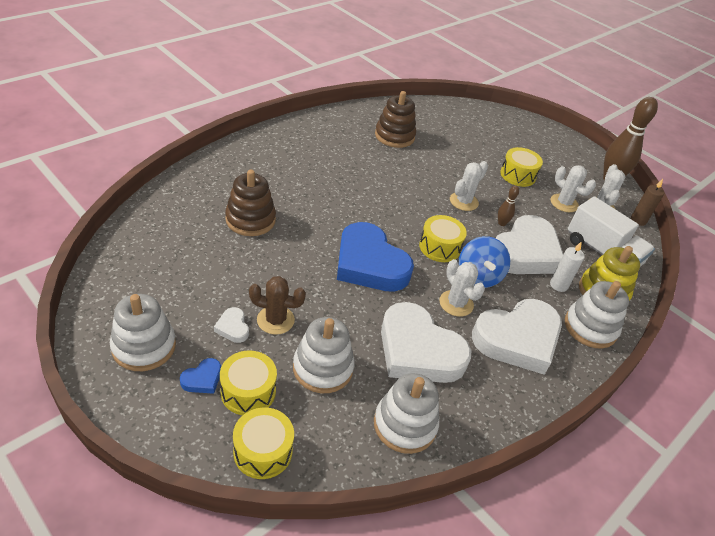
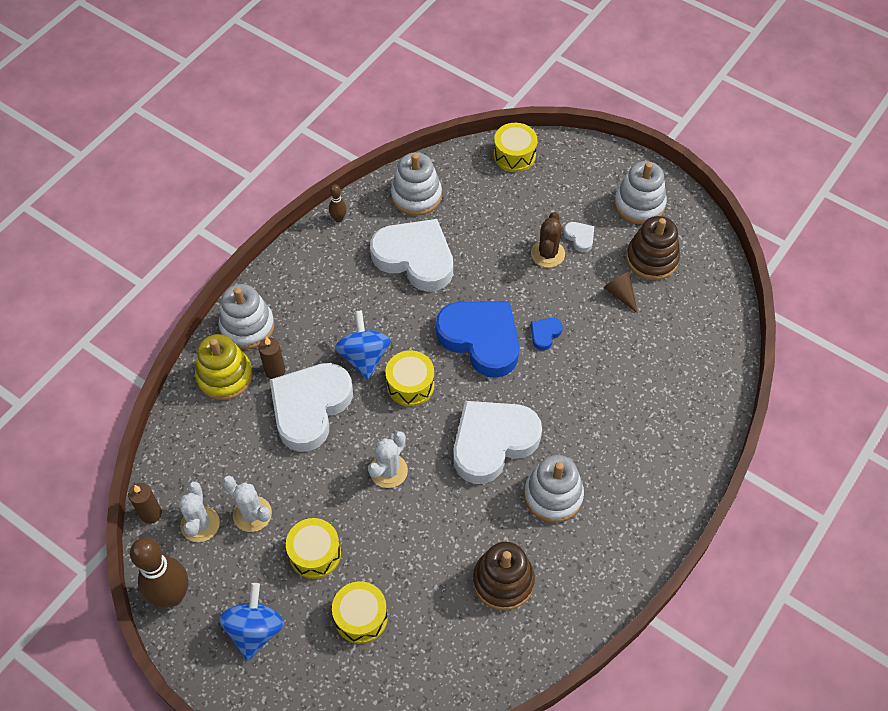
camera: 175 degrees right, 15 degrees up
(202, 379) = (581, 191): blue heart -> blue heart (545, 334)
(222, 267) = (620, 294): none -> brown cone
(248, 391) = (543, 191): yellow drum -> yellow drum (361, 617)
(250, 220) = (623, 360): brown stacking toy -> brown stacking toy (652, 259)
(275, 320) = (547, 254): brown cactus -> brown cactus turned 75 degrees counterclockwise
(323, 368) = (492, 222): white stacking toy -> white stacking toy (553, 495)
(456, 303) = (385, 316): white cactus -> none
(502, 223) = (338, 447): brown bowling pin -> brown bowling pin (338, 219)
(517, 339) = (323, 293): white heart -> white heart (492, 442)
(553, 154) = (255, 630): none -> blue spinning top
(558, 285) = (275, 371): white candle -> brown candle
(602, 252) = (214, 437): white truck -> none

